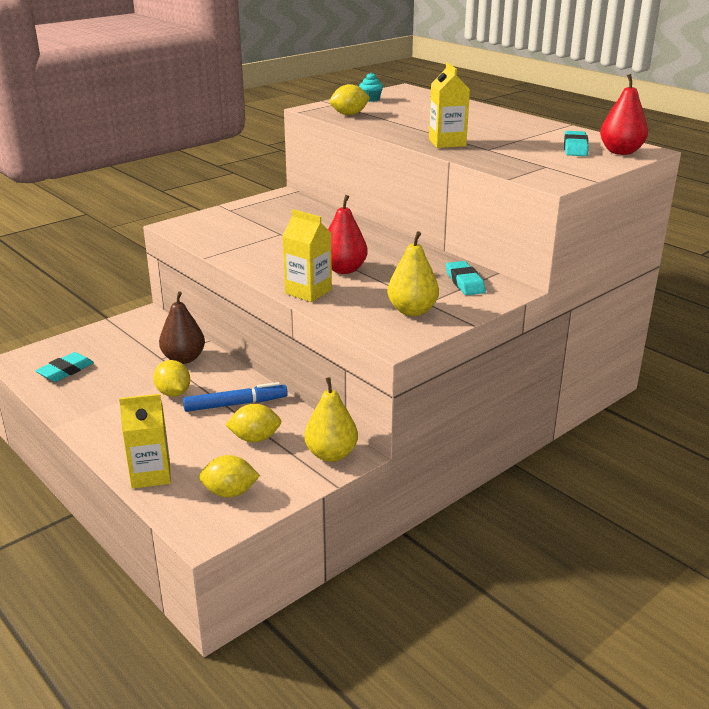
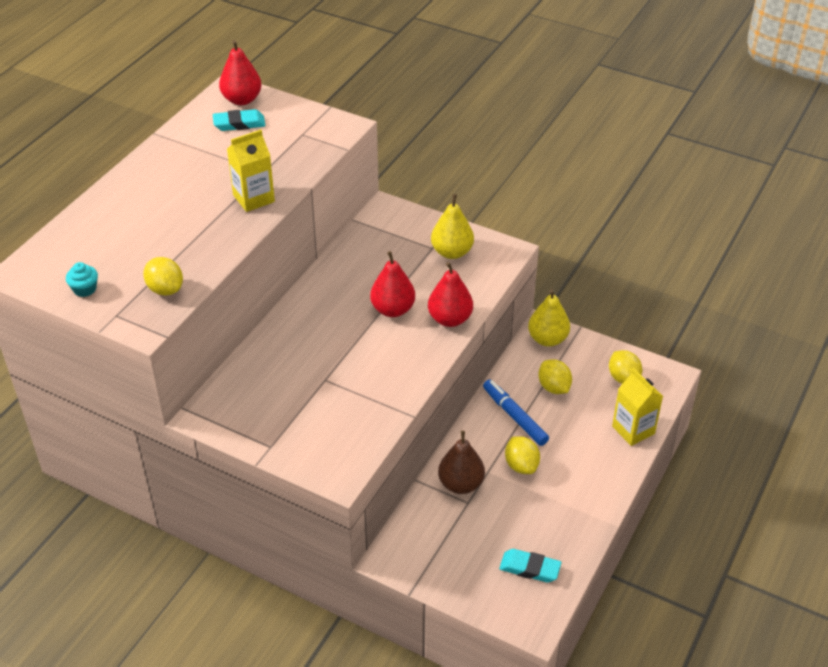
camera: 110 degrees left, 15 degrees up
(173, 393) = (521, 465): yellow lemon -> yellow lemon turned 60 degrees counterclockwise
(308, 292) = (450, 319): yellow carton -> red pear
(465, 282) = (382, 234): turquoise eraser -> none

